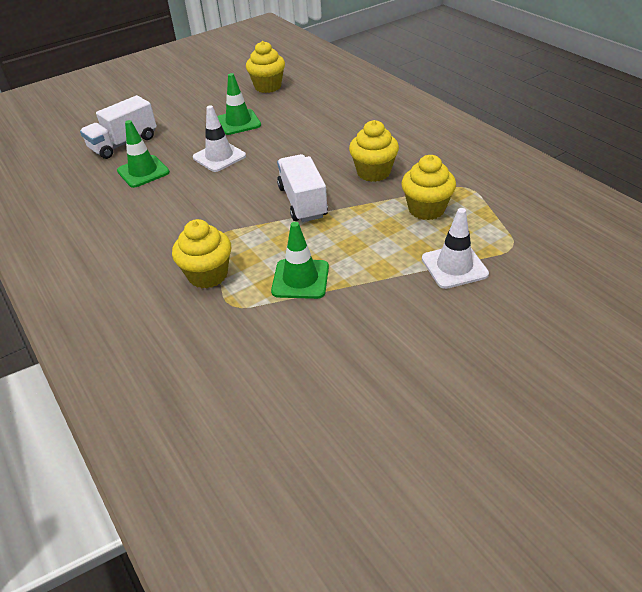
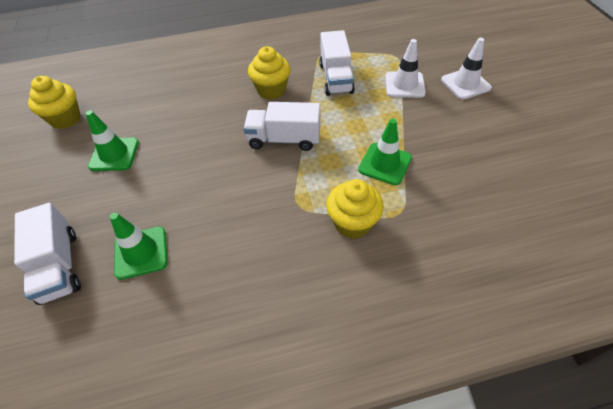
camera: 70 degrees left, 10 degrees up
(219, 157) = (166, 181): white traffic cone -> white traffic cone (465, 84)
(426, 209) = (336, 78): yellow cupcake -> white truck

